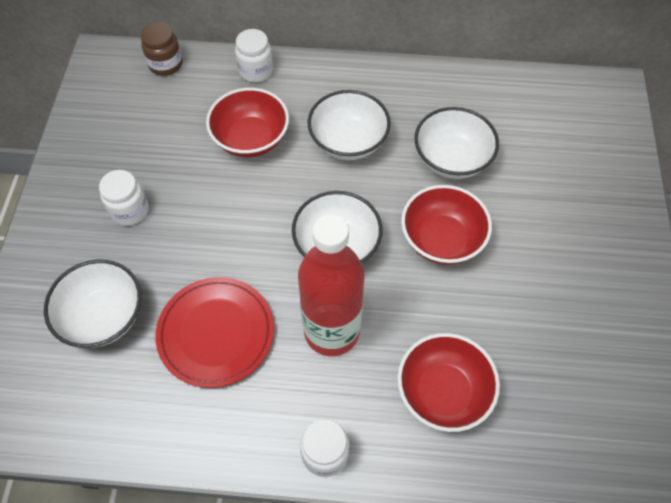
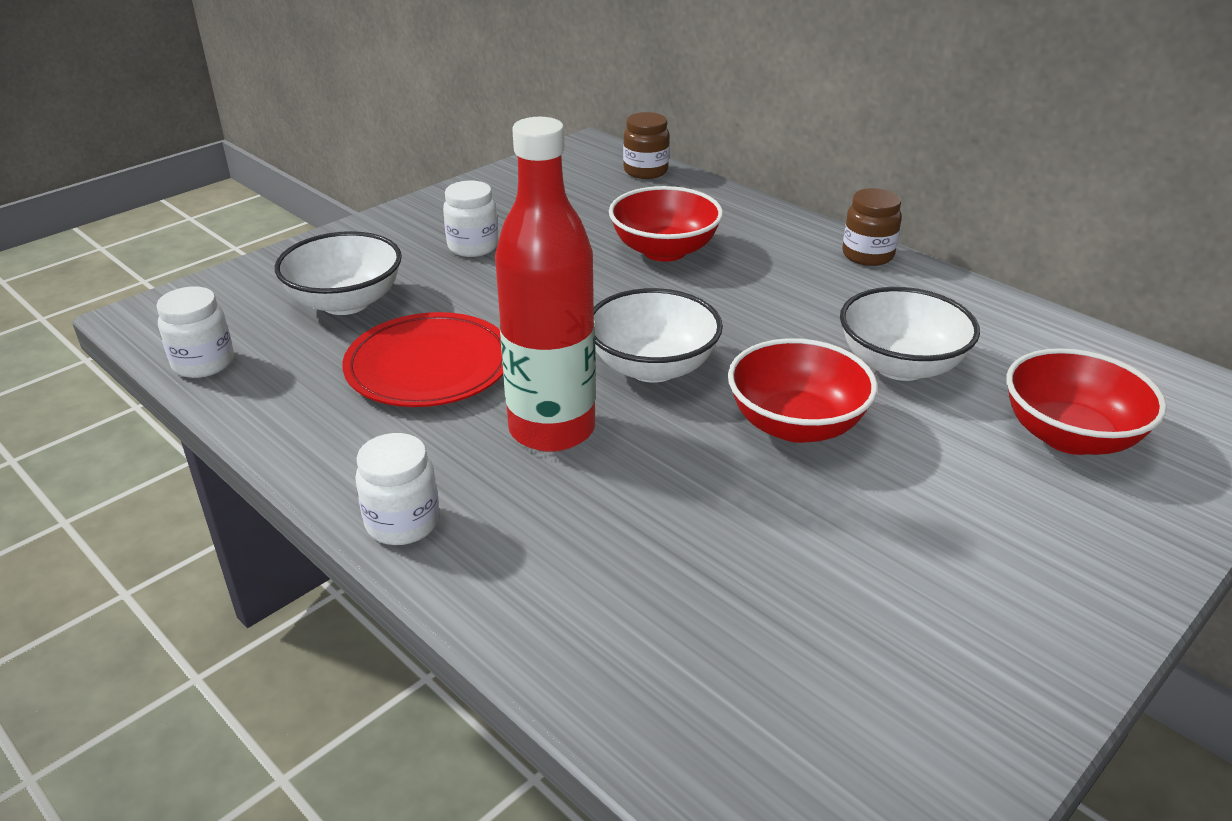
camera: 40 degrees right, 25 degrees down
(256, 71) = (736, 208): white jar -> white jar (203, 363)
(348, 141) = (777, 296): white bowl -> none
(364, 73) = (867, 255): none -> brown jar
(443, 392) = (616, 557): red bowl -> red bowl (1069, 436)

